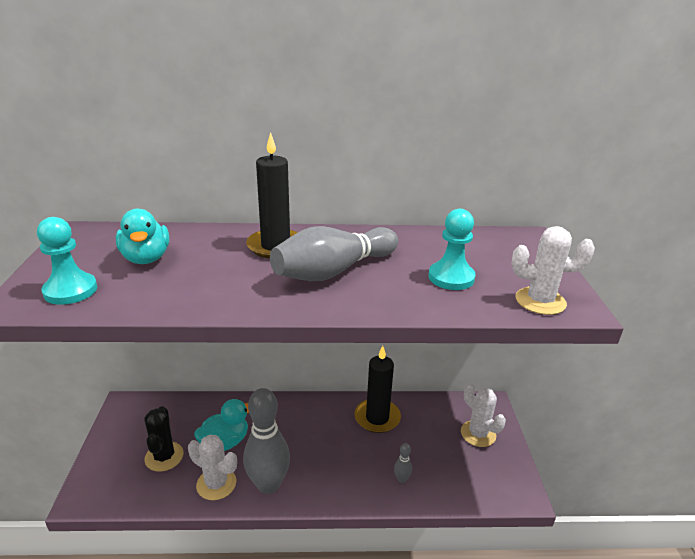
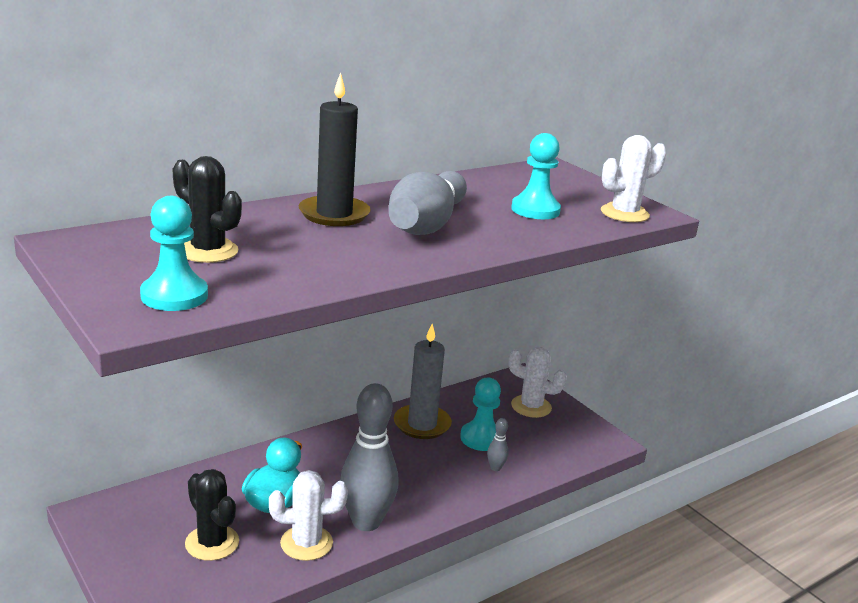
camera: 35 degrees left, 5 degrees down
(146, 258) = (208, 251): turquoise duck -> black cactus
(377, 418) = (422, 424): black candle -> grey candle
(412, 447) = (481, 438): none -> turquoise pawn

